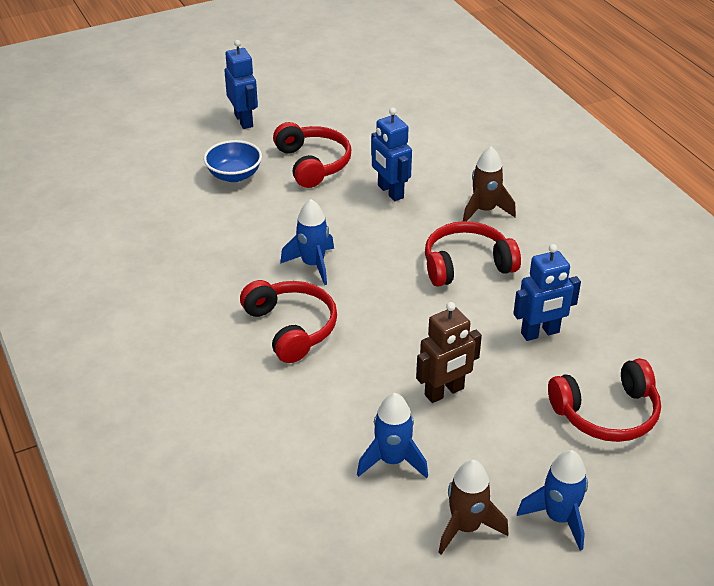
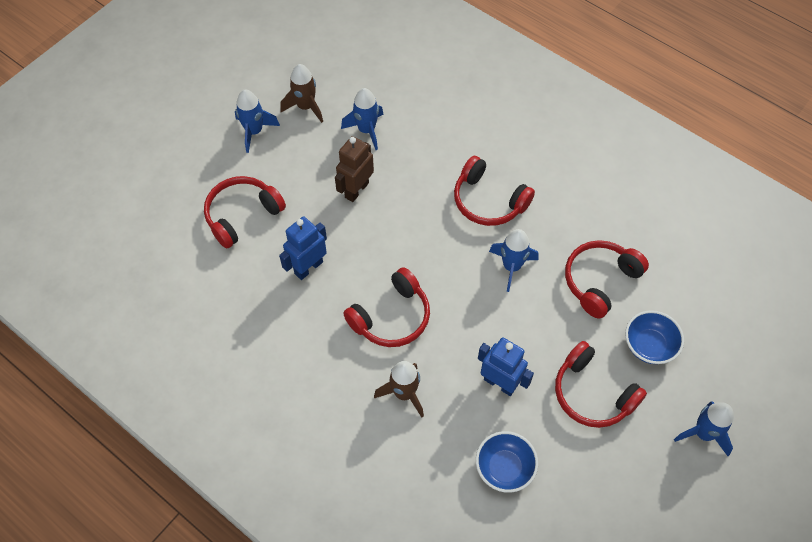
camera: 155 degrees right, 20 degrees up
(234, 228) = (600, 281): none -> red headphones
(244, 120) = (703, 433): blue robot -> blue rocket
(423, 147) = (504, 468): none -> blue bowl

